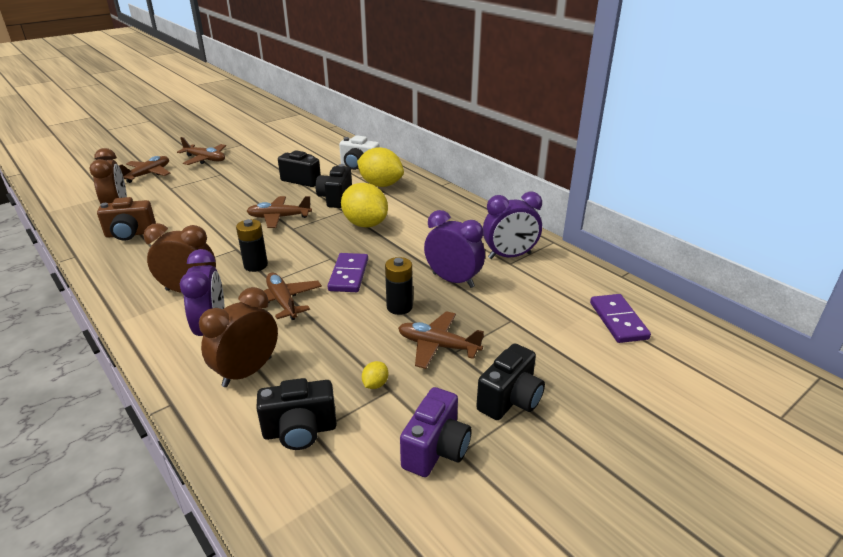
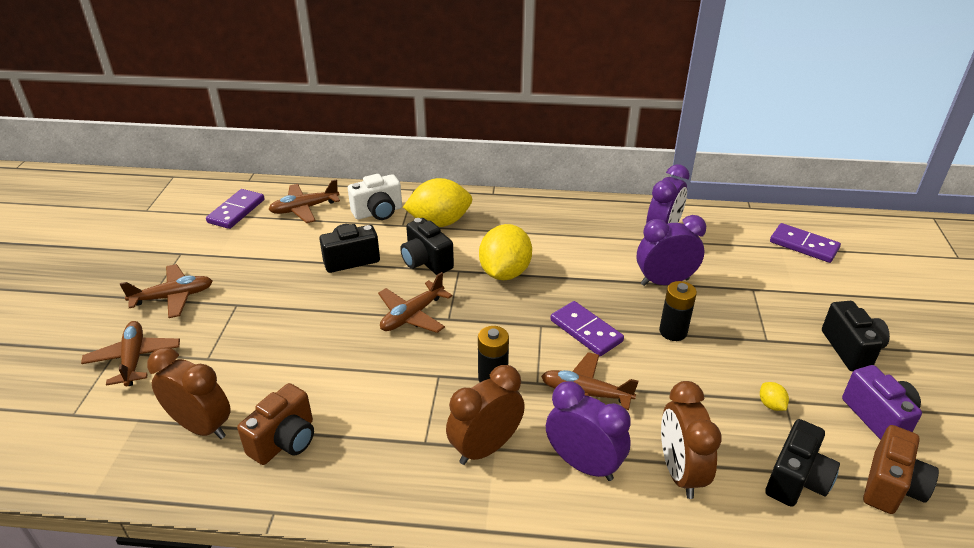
camera: 45 degrees left, 5 degrees up
(296, 138) = (236, 211): none -> purple domino
(352, 489) = (891, 486): none -> brown camera
(365, 224) = (505, 272): yellow lemon -> yellow lemon turned 75 degrees counterclockwise
(438, 346) = (751, 344): brown plane -> brown plane (304, 209)

